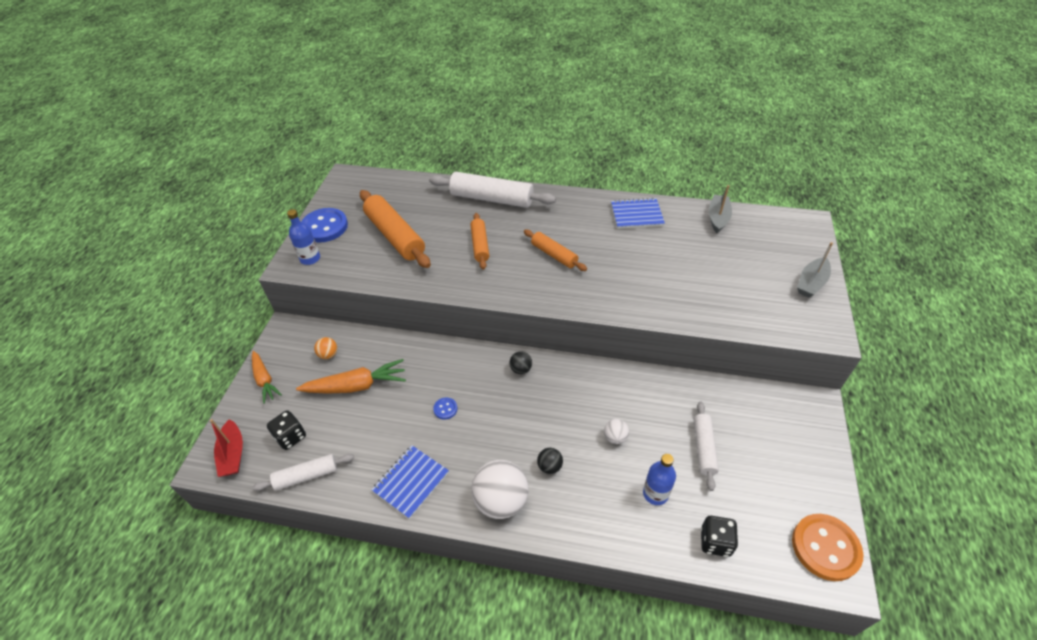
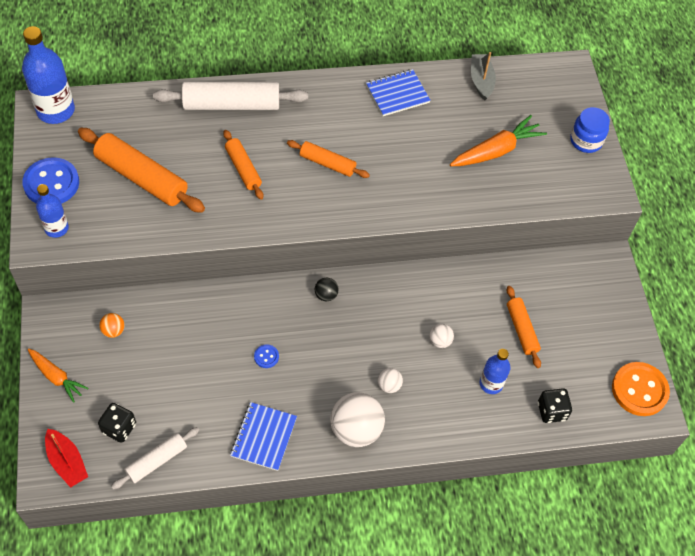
camera: 25 degrees left, 10 degrees up
(356, 180) = (55, 110): none -> blue bottle
(356, 386) = (162, 357): orange carrot -> orange carrot (496, 150)
(549, 466) = (389, 385): black ball -> white ball
(703, 448) = (521, 330): white rolling pin -> orange rolling pin
(811, 283) = (586, 141): grey boat -> blue jar

